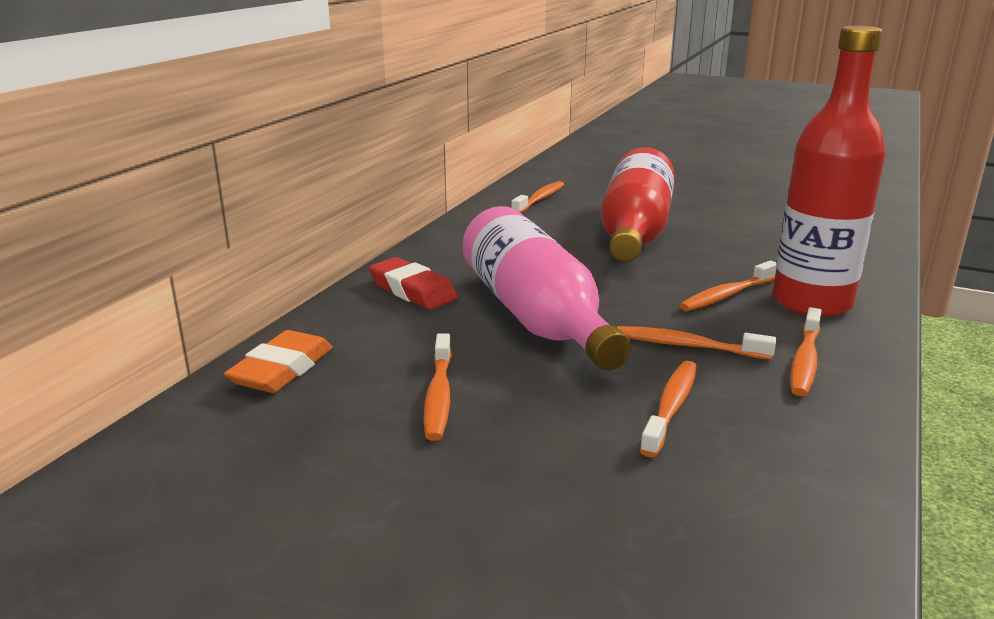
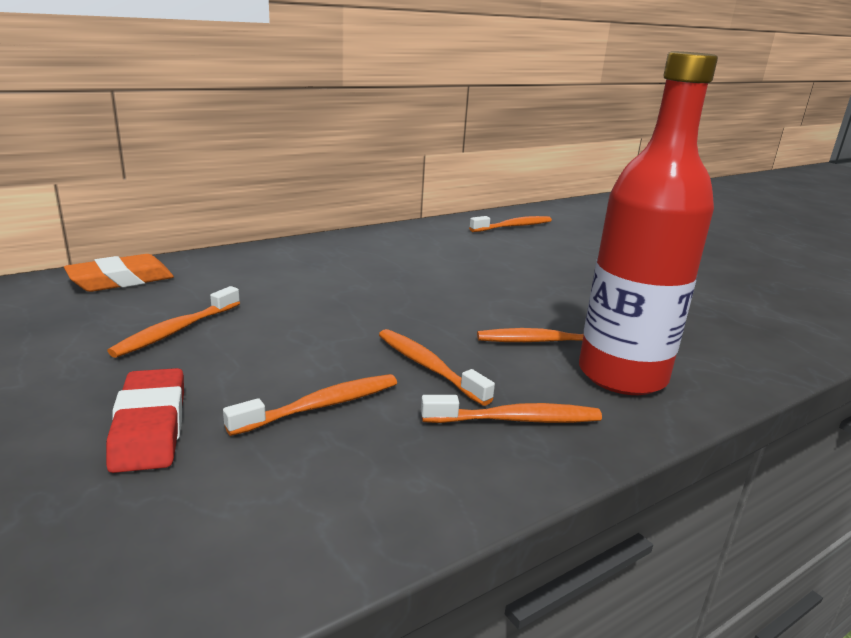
camera: 30 degrees right, 0 degrees up
(412, 290) = (295, 259): red eraser -> red eraser (149, 427)
(536, 316) = (347, 304): pink bottle -> none
(634, 232) = (551, 269): red bottle -> none
(805, 361) = (516, 420): orange toothbrush -> orange toothbrush turned 150 degrees counterclockwise

